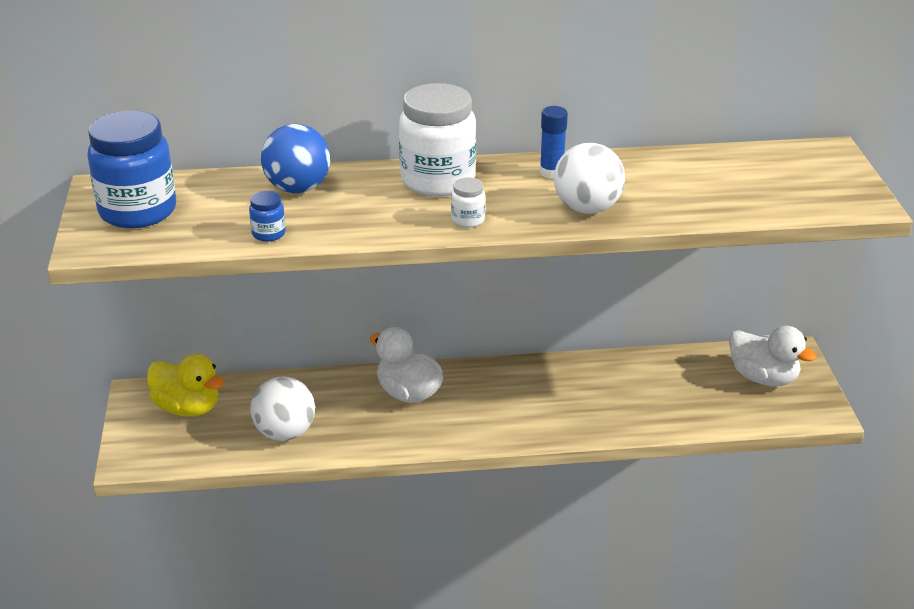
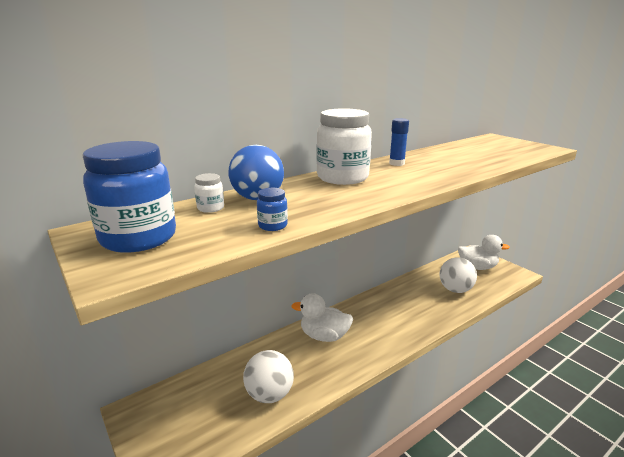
camera: 30 degrees left, 10 degrees down
(187, 408) = (181, 405): yellow duck -> none
(468, 220) = (392, 189): white jar -> white jar (210, 208)
(587, 208) = (443, 172): white ball -> white ball (455, 290)

